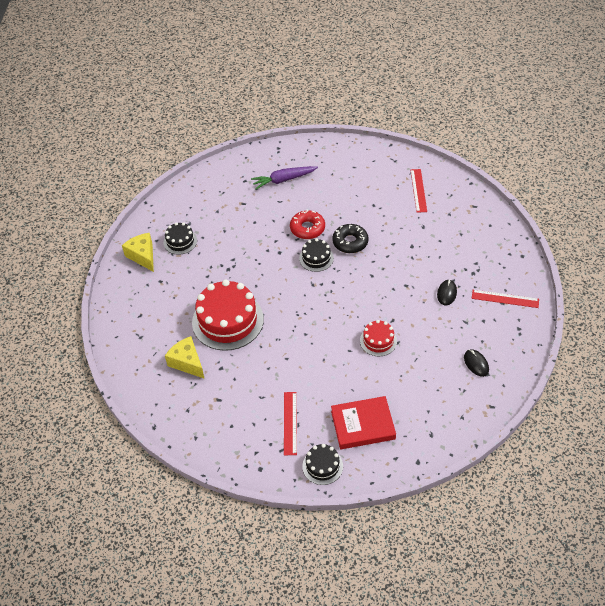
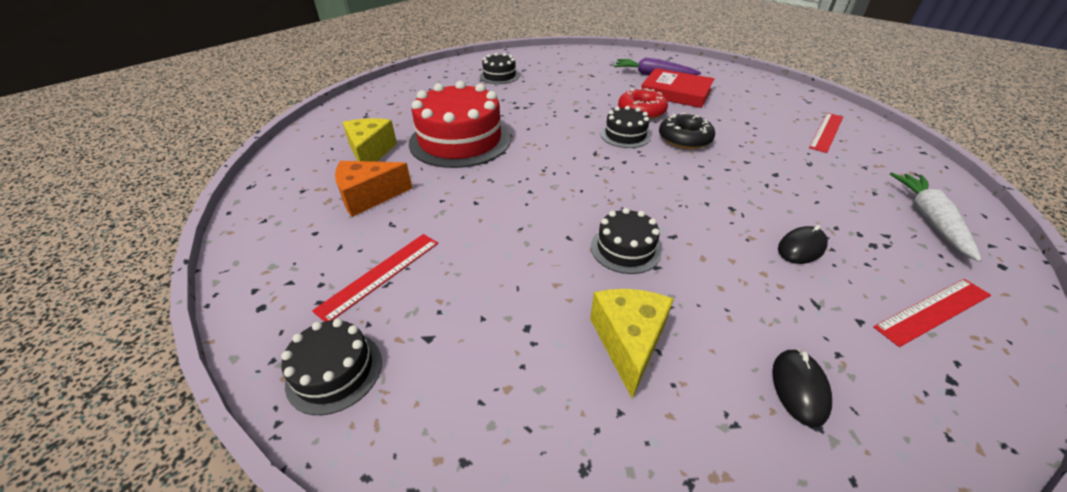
camera: 35 degrees right, 10 degrees down
(143, 256) = (454, 73): yellow cheese -> yellow cheese (628, 342)
(229, 390) = (369, 197): none -> orange cheese
(363, 425) = (474, 351): red book -> red book (675, 93)
(378, 341) = (625, 248): red cake -> black cake
(488, 241) = (929, 219): none -> white carrot
(505, 298) = (933, 311): red ruler -> red ruler turned 75 degrees counterclockwise

